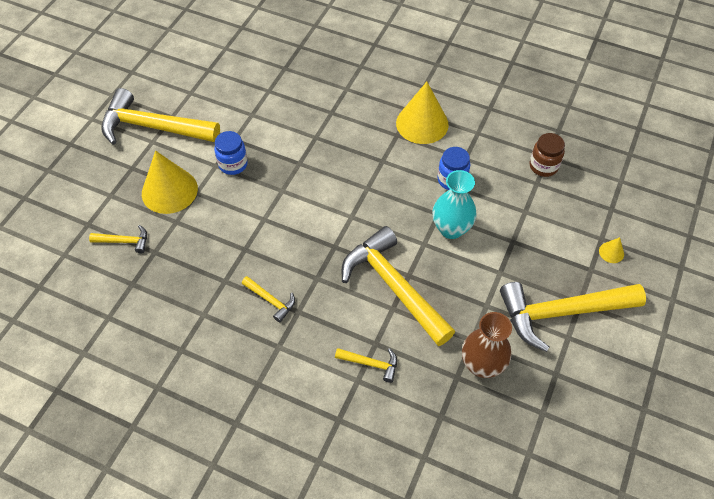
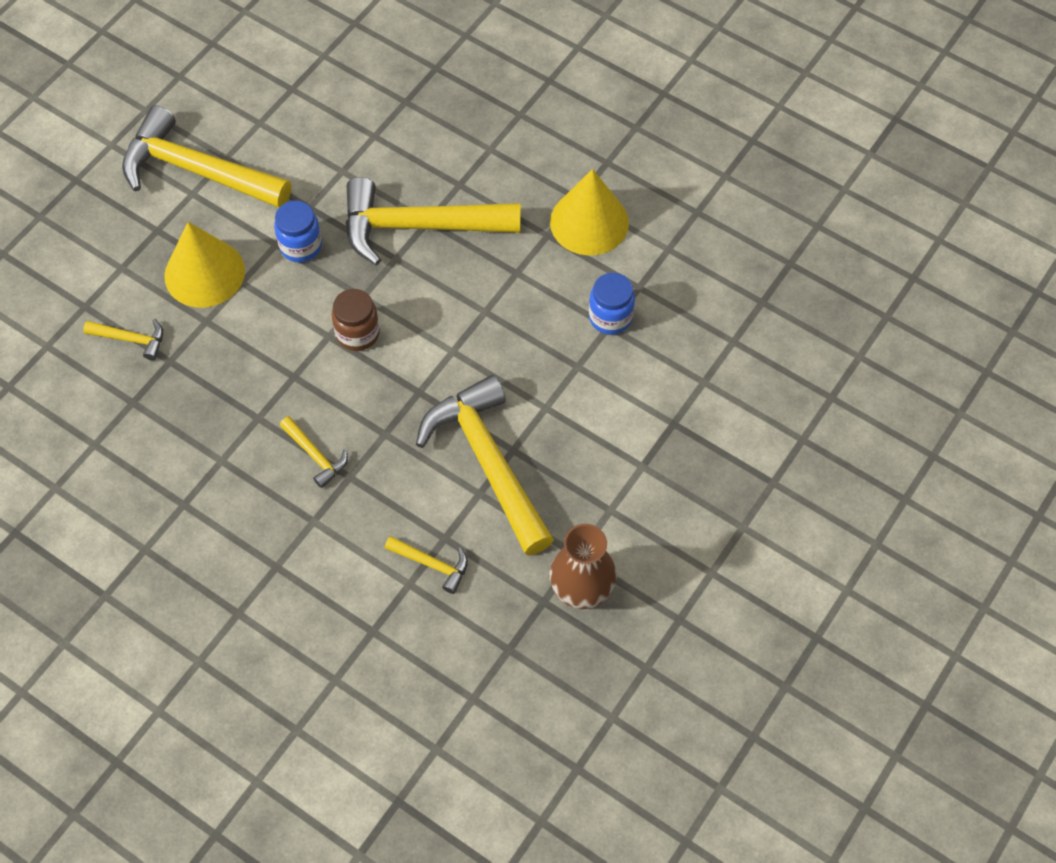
camera: 10 degrees right, 5 degrees up
(451, 229) = (590, 391): turquoise vase -> none
(543, 166) = (751, 316): brown jar -> brown jar (357, 333)
(561, 313) = (712, 537): yellow hammer -> yellow hammer (419, 226)
(611, 252) = (810, 461): yellow cone -> none

